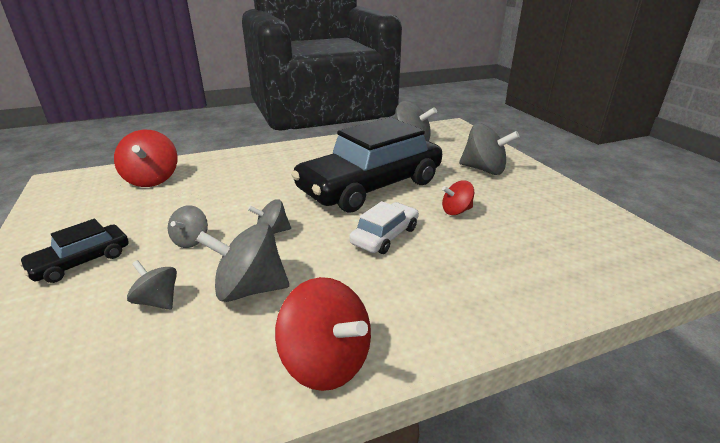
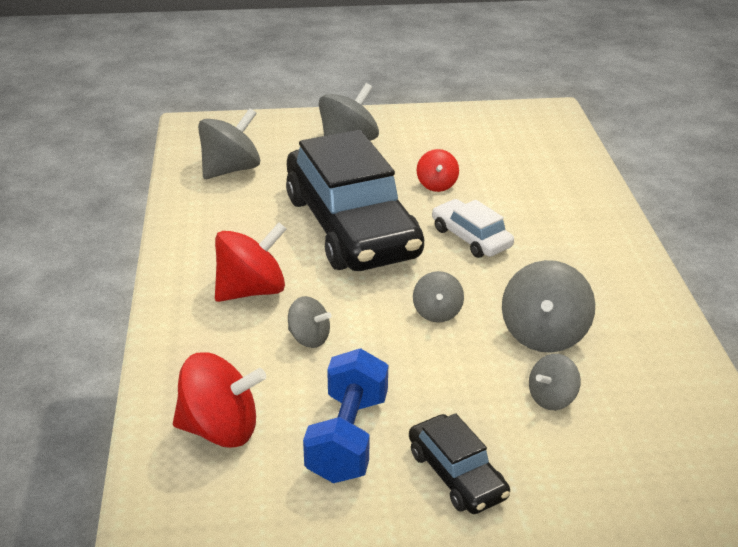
camera: 75 degrees left, 5 degrees up
(134, 216) = (347, 437): none -> blue dumbbell
(191, 240) = (435, 378): grey spinning top -> grey spinning top (309, 338)
(326, 362) = (646, 299): red spinning top -> red spinning top (251, 290)

